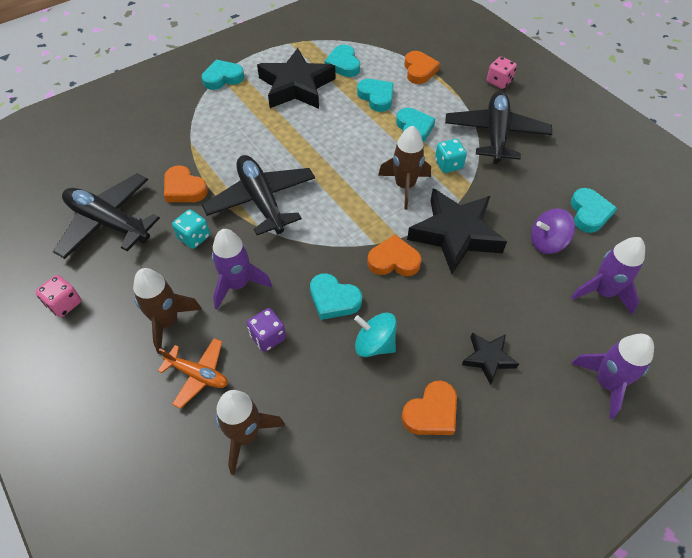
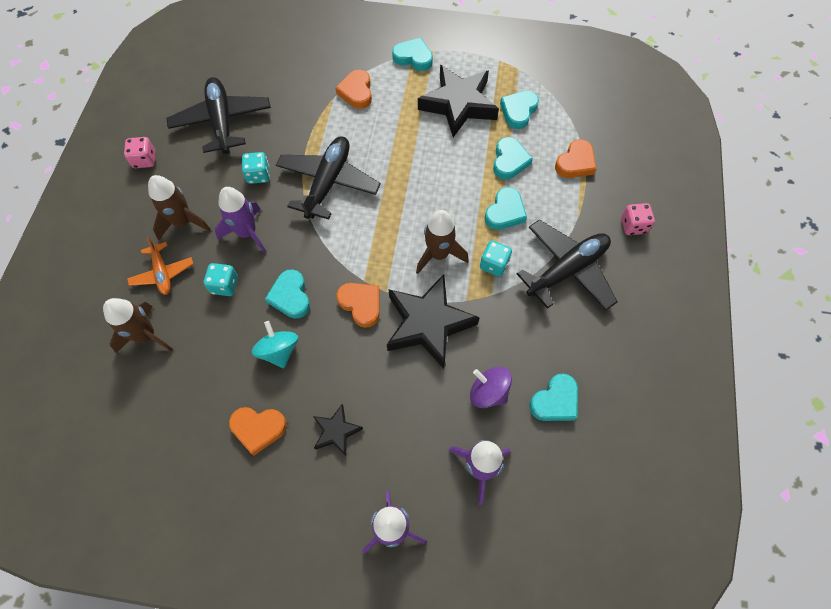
camera: 45 degrees right, 10 degrees up
(184, 188) = (291, 132): orange heart -> orange heart (356, 92)
(268, 337) = (224, 285): purple dice -> turquoise dice

